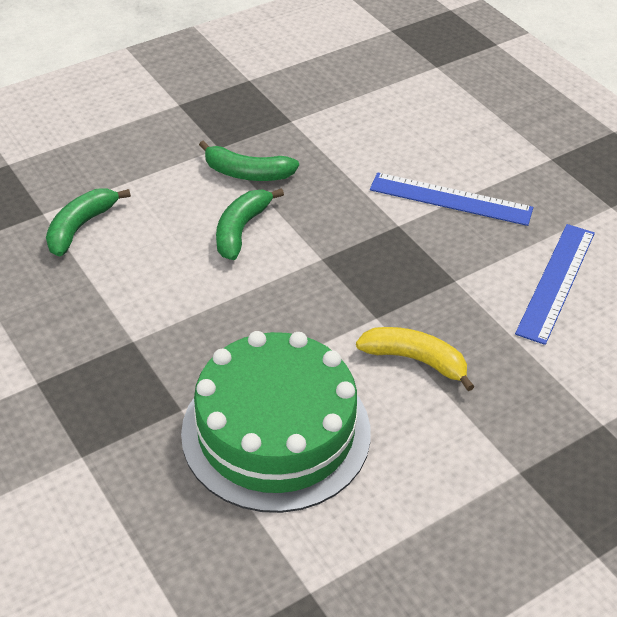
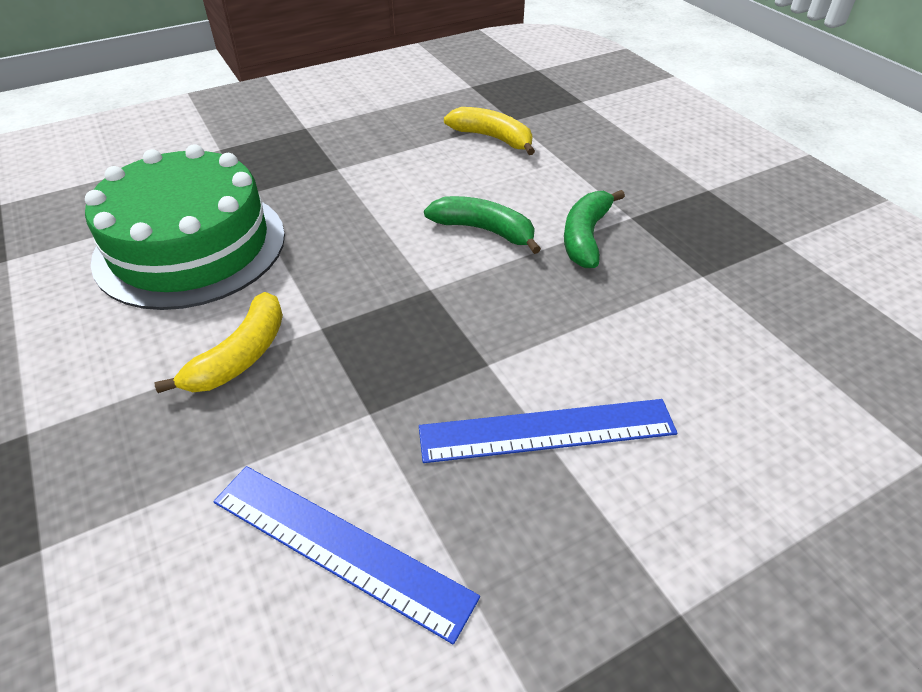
camera: 95 degrees right, 0 degrees up
(80, 227) = (493, 138): green banana -> yellow banana
(450, 199) = (547, 431): blue ruler -> blue ruler turned 60 degrees clockwise

